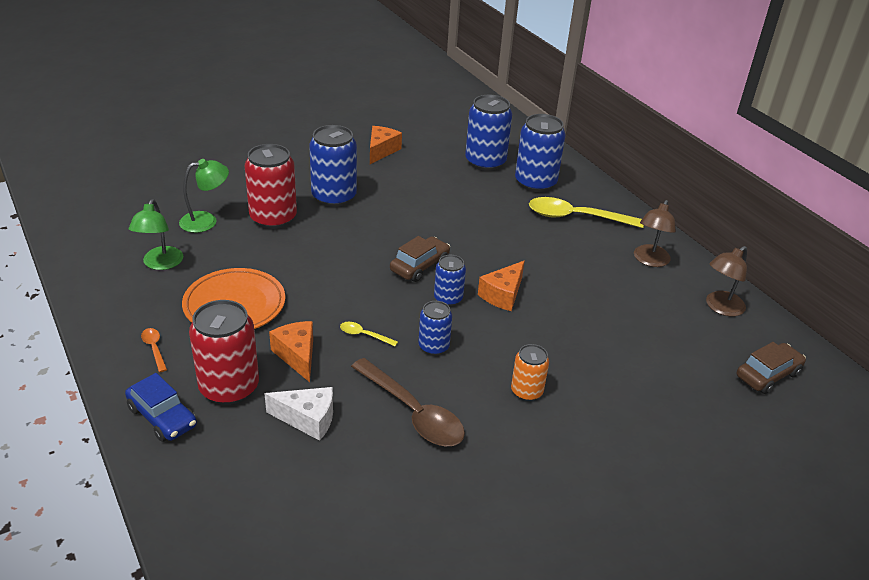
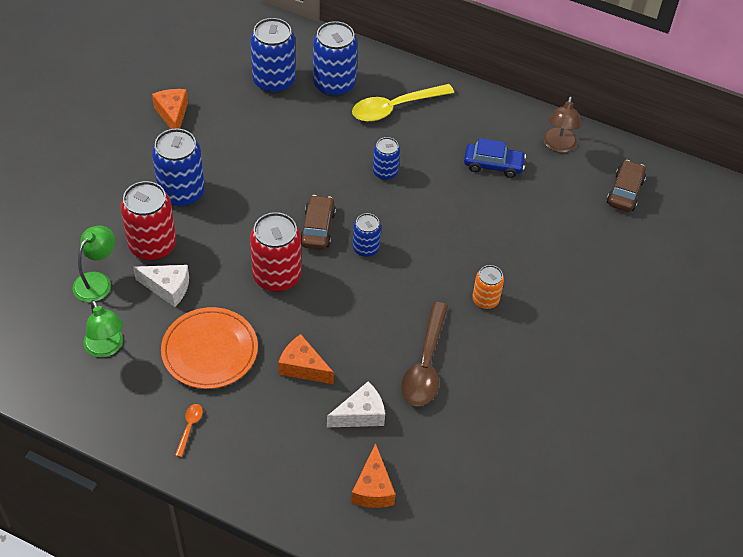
camera: 35 degrees left, 15 degrees up
(154, 349) = (189, 427): orange spoon -> orange spoon turned 75 degrees clockwise
(162, 417) = (257, 478): blue car -> blue car (493, 165)
(229, 387) = (280, 424): red can -> red can (277, 276)
(252, 249) = (167, 288): none -> white cheese
(364, 335) = (334, 319): yellow spoon -> none
(413, 412) = (425, 364): brown spoon -> brown spoon turned 90 degrees clockwise
(433, 346) = (392, 299): blue can -> blue can (385, 172)
(503, 295) = (402, 221): orange cheese -> orange cheese (373, 488)
(649, 261) = (481, 125): brown lamp -> none

